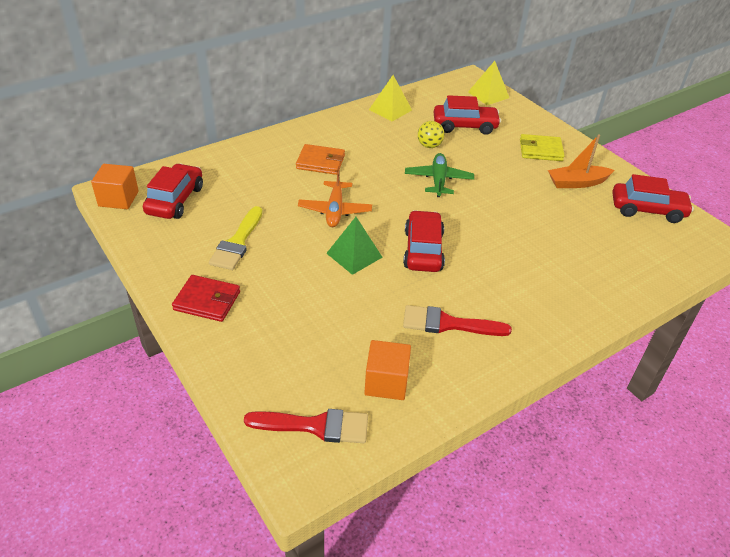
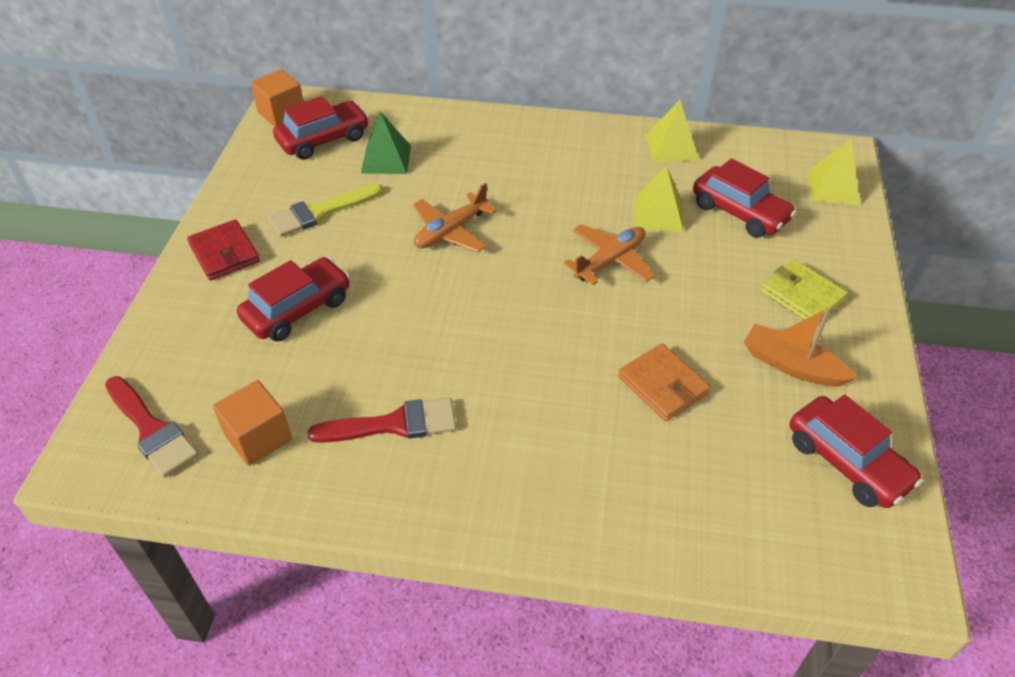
camera: 45 degrees right, 5 degrees up
(320, 162) = (508, 171): orange wallet -> orange wallet (663, 385)
(354, 255) = (404, 290): green pyramid -> green pyramid (386, 159)
(423, 250) = (480, 329): red car -> red car (297, 309)
(429, 146) = (658, 214): yellow ball -> yellow pyramid
(438, 180) = (610, 261): green plane -> orange plane
(448, 324) = (394, 424): red brush -> red brush turned 120 degrees clockwise

